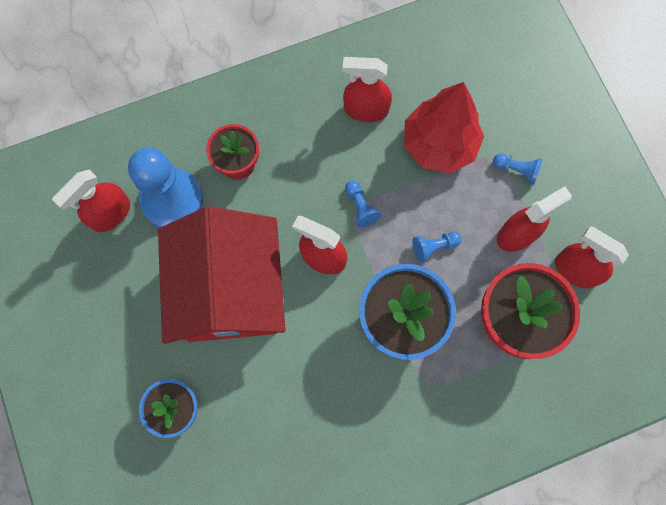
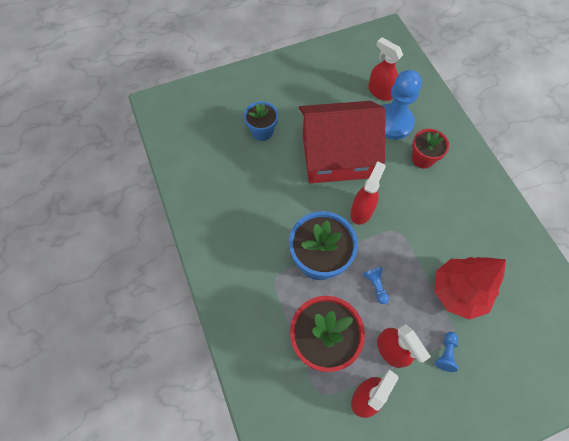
camera: 90 degrees right, 10 degrees down
(360, 207) = (401, 235): blue pawn -> none
(365, 109) = (477, 239): red spray bottle -> none

